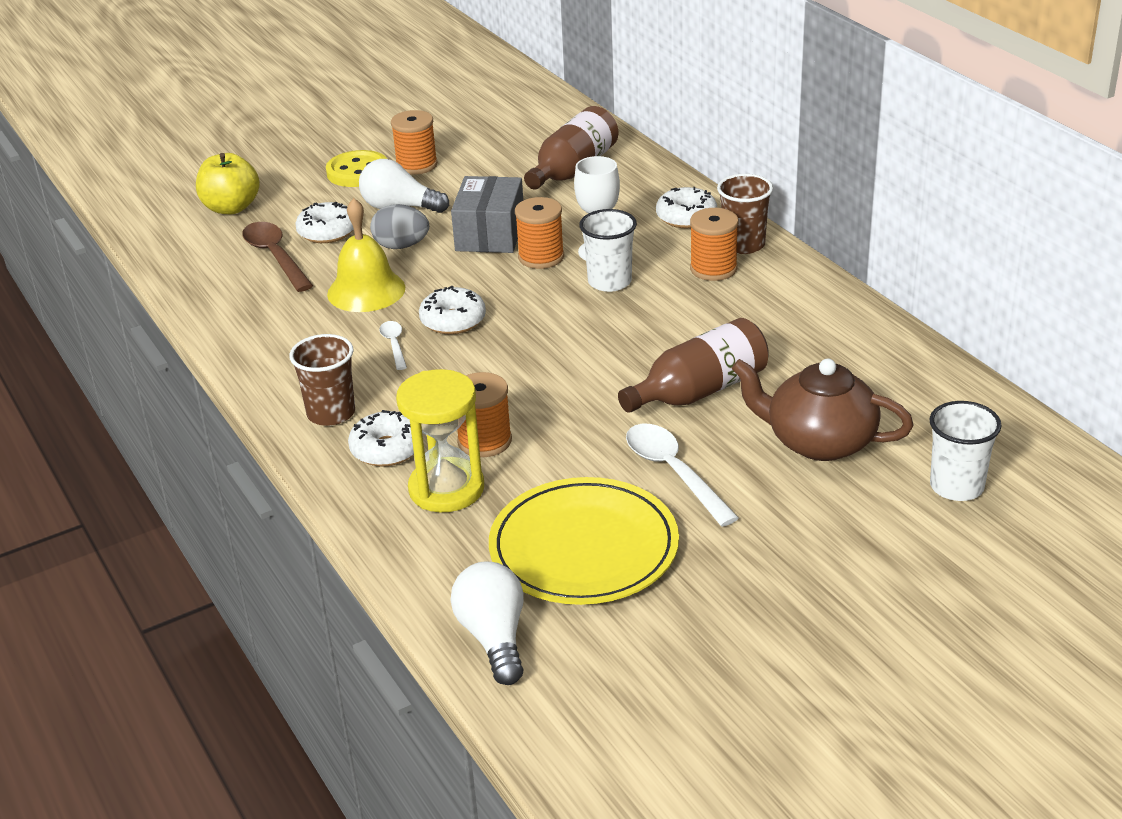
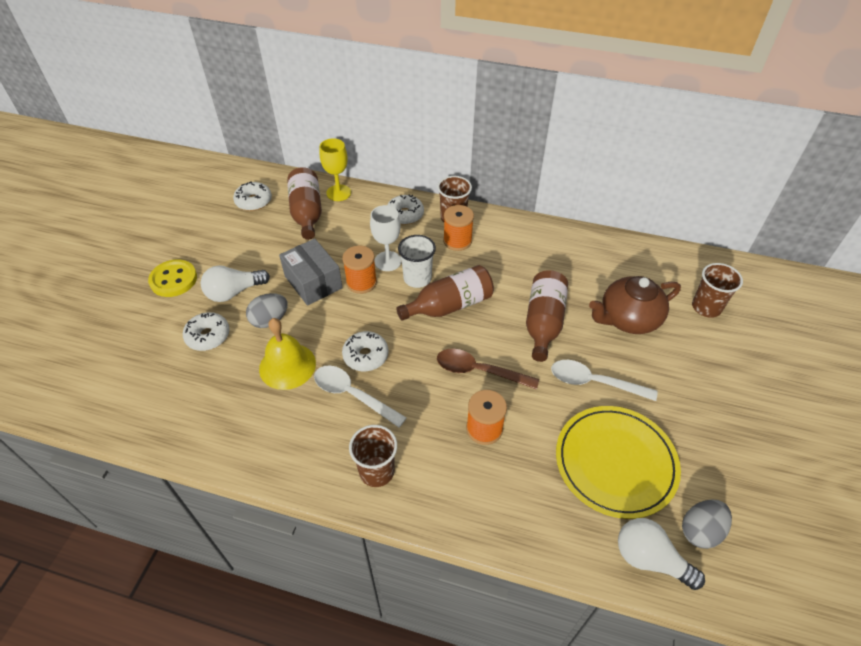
camera: 45 degrees left, 15 degrees up
(231, 208) = (114, 354): yellow apple -> none
(275, 257) = (195, 375): brown spoon -> brown spoon (479, 371)
(387, 449) = (440, 473): white donut -> white donut (254, 201)
(394, 345) = (352, 395): white spoon -> white spoon, size x1.84
(416, 165) = (207, 255): orange spool -> none
(446, 489) = (505, 477): yellow hourglass -> none
(588, 655) = (700, 530): none -> grey egg
(609, 322) = (449, 305): none -> brown bottle
(637, 165) = (338, 193): none -> yellow goblet
(956, 486) = (706, 307): white cup -> brown cup

